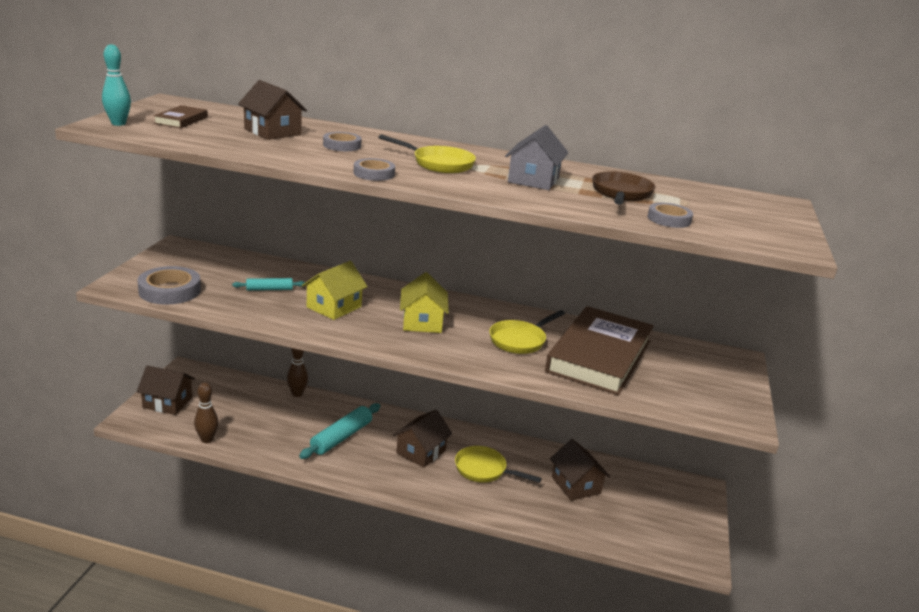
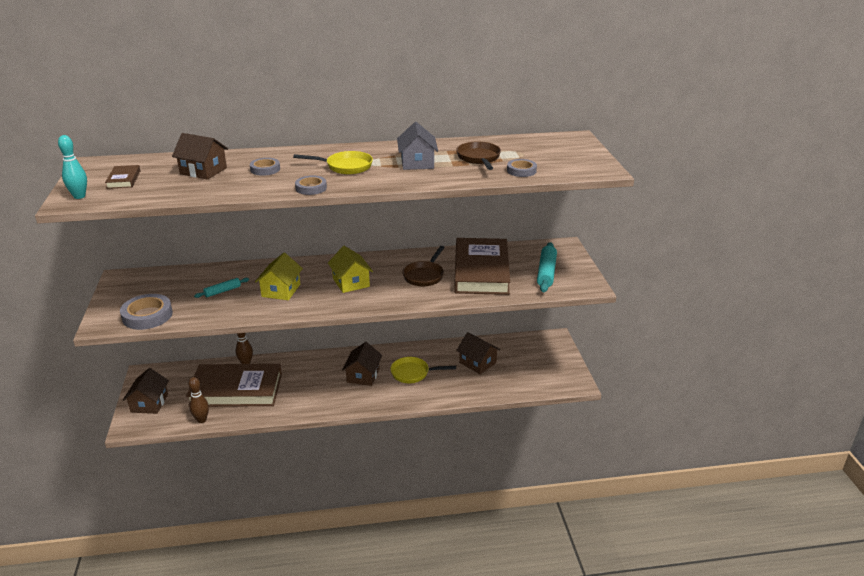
camera: 20 degrees left, 5 degrees up
(167, 402) = (149, 403): brown house -> brown house turned 75 degrees counterclockwise
(267, 419) = (236, 390): none -> brown book
(341, 437) = (300, 384): turquoise rolling pin -> turquoise rolling pin (546, 272)
(520, 340) = (424, 275): yellow pan -> brown pan

